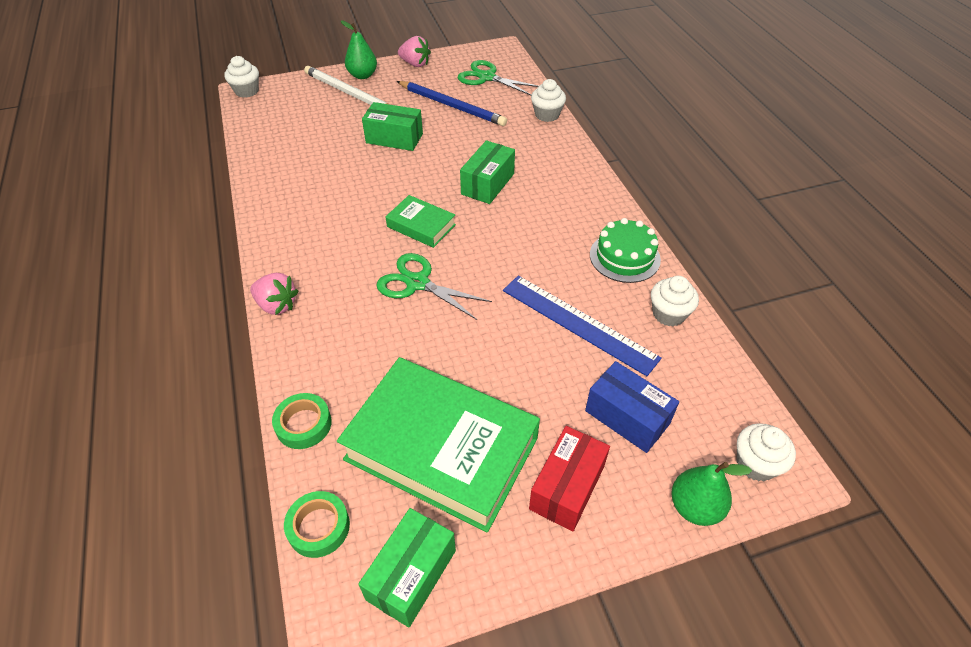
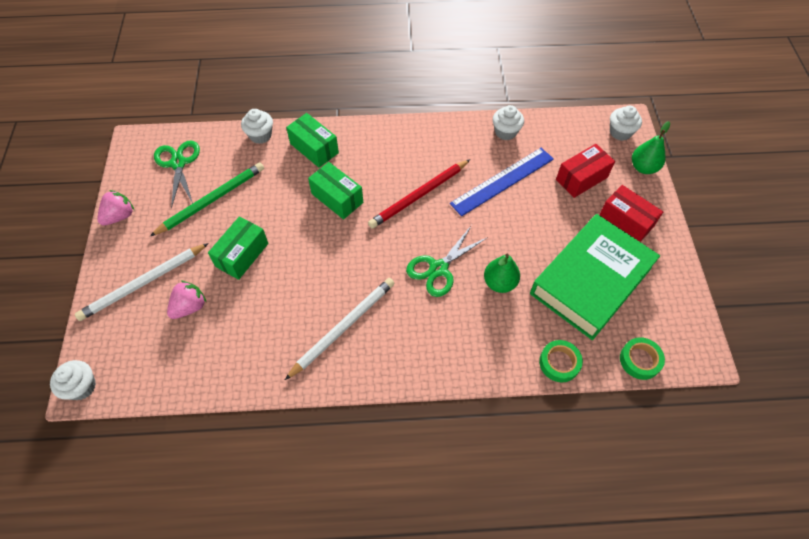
camera: 75 degrees left, 10 degrees up
(277, 305) = (436, 374): pink strawberry -> pink strawberry (190, 307)
(325, 222) = (343, 327): none -> white pencil
(362, 75) = (115, 266): green pear -> green pear (499, 283)
(411, 574) = (674, 312): green box -> green box (314, 148)
(421, 226) = (373, 255): green book -> none
(452, 106) = (211, 200): blue pencil -> green pencil
(487, 77) = (178, 163): green scissors -> green scissors turned 120 degrees clockwise
(518, 247) = (419, 195): none -> red pencil
(624, 257) = (448, 138): green cake -> none
(627, 417) = (581, 178): blue box -> red box

